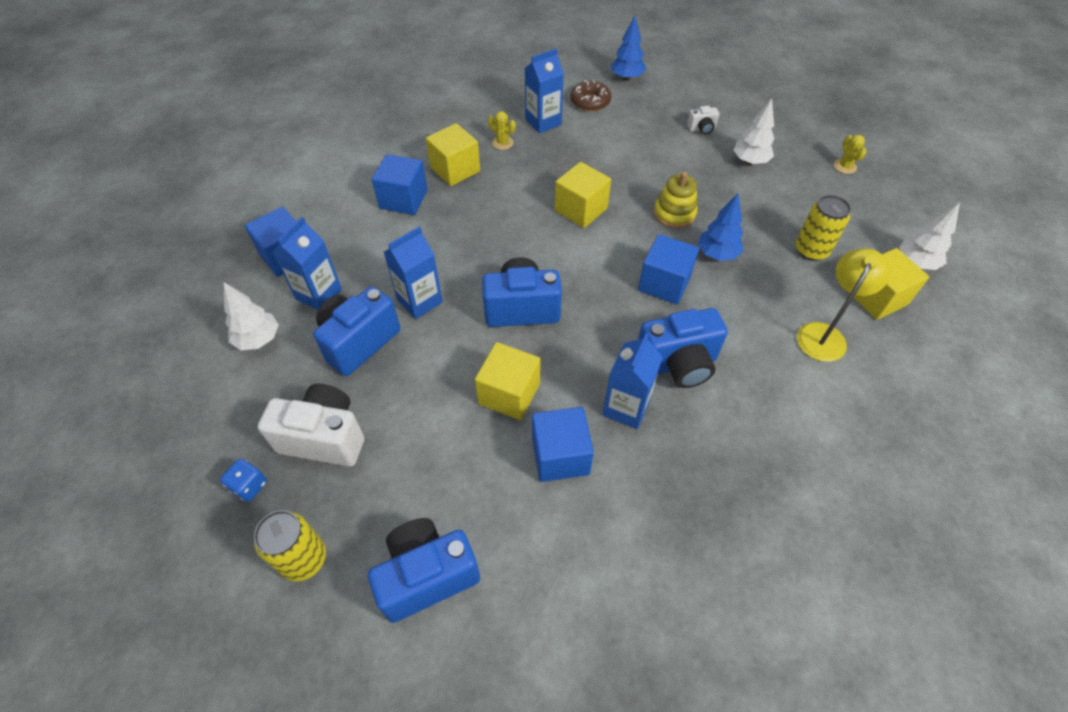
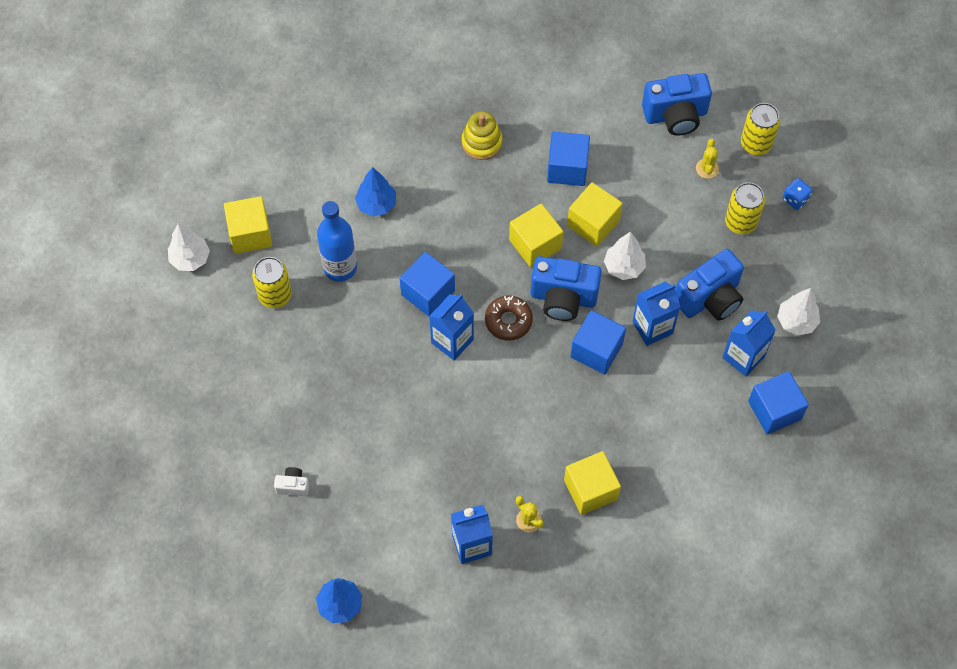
camera: 165 degrees left, 10 degrees up
(324, 438) = (740, 222): white camera -> yellow can
(403, 199) = (652, 458): blue cube -> blue cube (596, 350)
(581, 209) = (473, 398): yellow cube -> yellow cube (535, 244)
(590, 102) = (403, 568): brown donut -> brown donut (508, 321)
(626, 407) = (506, 191): blue carton -> blue carton (452, 341)
(674, 214) = (382, 369): yellow stacking toy -> yellow stacking toy (482, 142)
(678, 364) = (450, 216): blue camera -> none
(717, 254) = (365, 312): blue tree -> blue tree (376, 204)
(750, 161) = (267, 421): white tree -> white tree (624, 267)
(765, 287) = (340, 267): none -> blue bottle
(824, 334) = (317, 212): yellow lamp -> none
(844, 166) = (172, 389): yellow cactus -> yellow cactus (707, 168)

